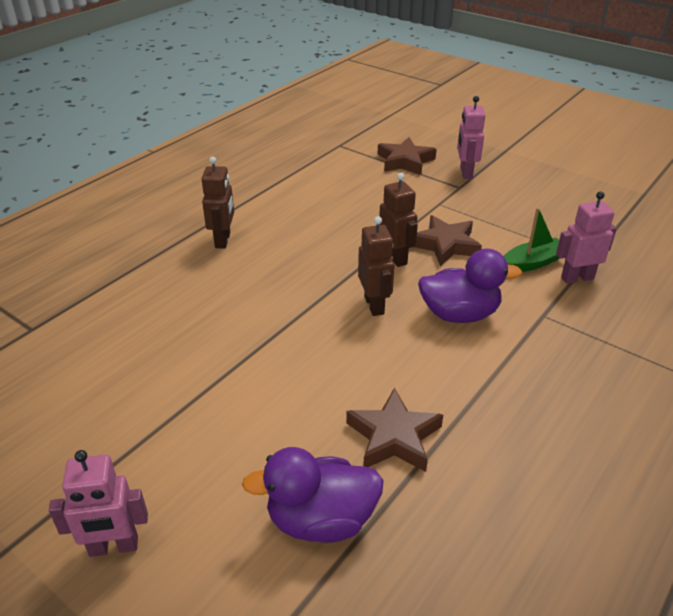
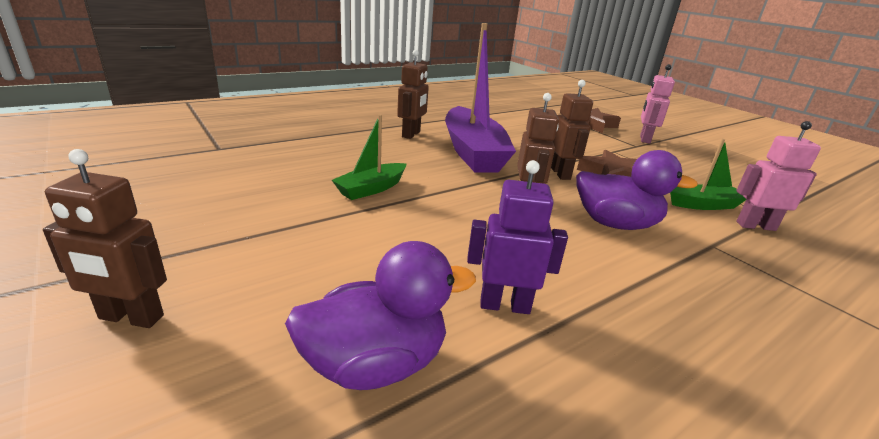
camera: 15 degrees right, 10 degrees down
(114, 547) = (131, 318): pink robot -> brown robot
(224, 339) = (371, 189): none -> green boat
(299, 251) = (473, 152): none -> purple boat
(321, 520) = (375, 363): purple duck -> purple duck turned 150 degrees clockwise
(394, 437) = (504, 305): brown star -> purple robot

